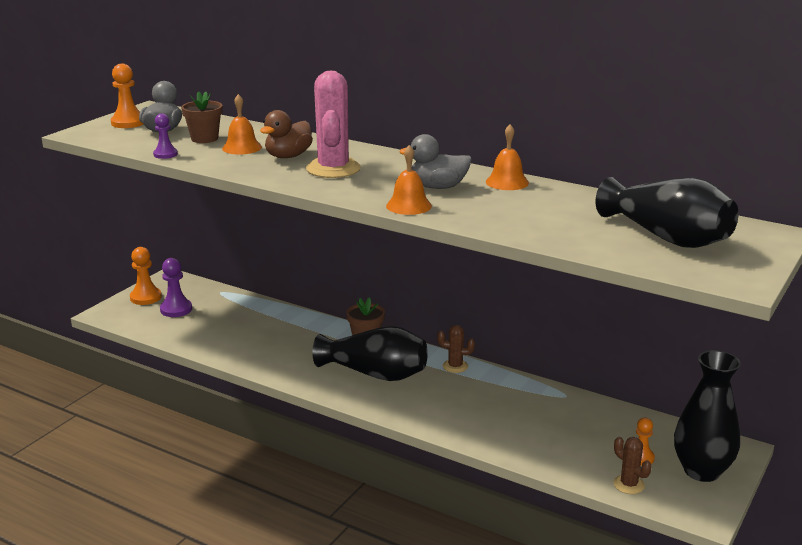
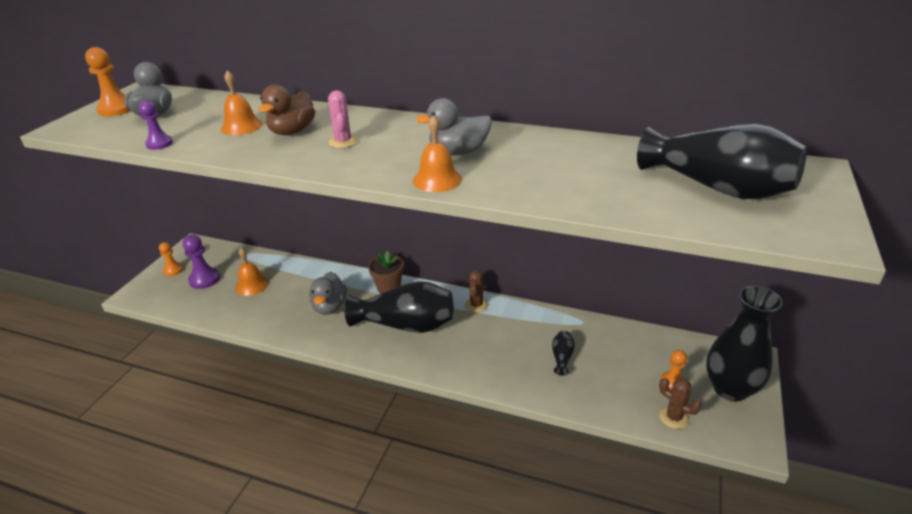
camera: 10 degrees left, 10 degrees up
(145, 297) = (173, 270): orange pawn -> orange pawn, size x0.65
(204, 139) = (200, 120): brown flower pot -> none
(299, 349) = (329, 307): none -> grey duck
(333, 169) = (343, 142): pink cactus -> pink cactus, size x0.51
(455, 366) = (476, 305): brown cactus -> brown cactus turned 75 degrees counterclockwise
(507, 182) = (524, 137): orange bell -> orange bell (252, 285)
(530, 422) = (562, 358): none -> black vase

